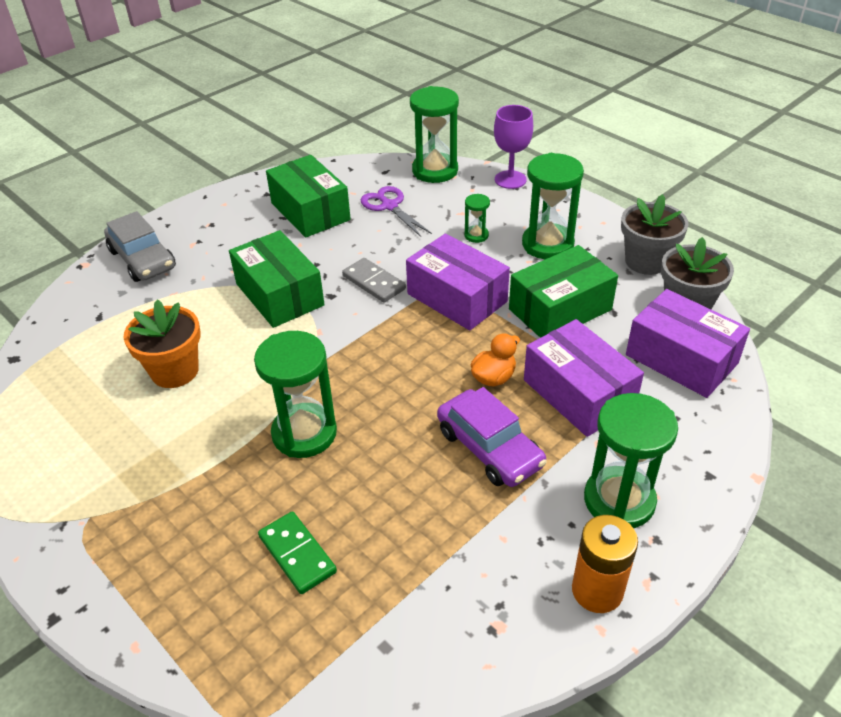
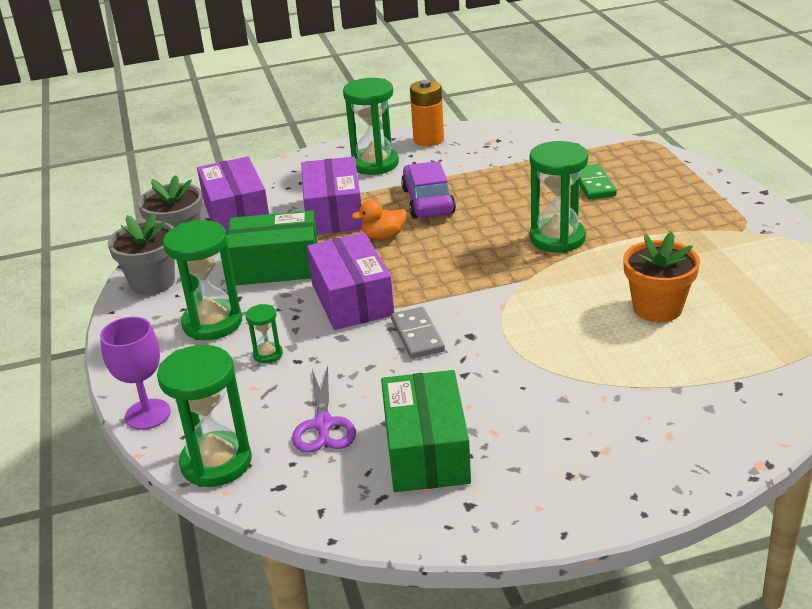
camera: 150 degrees left, 10 degrees down
(142, 259) = (678, 446): grey car -> none
(280, 294) = (523, 351): green box -> none

